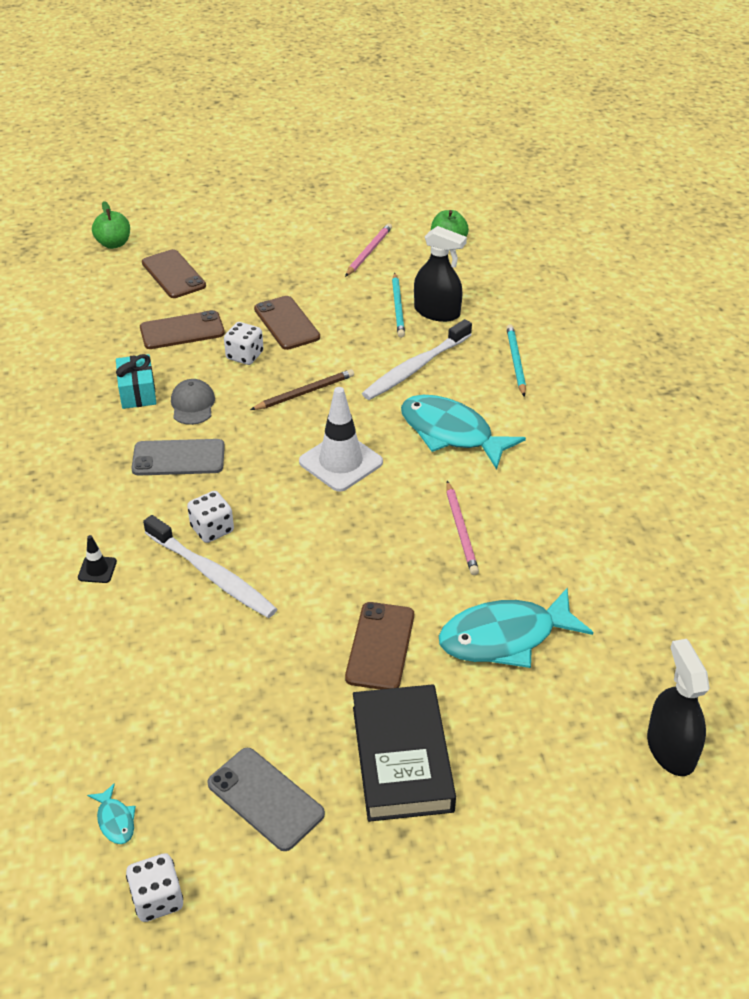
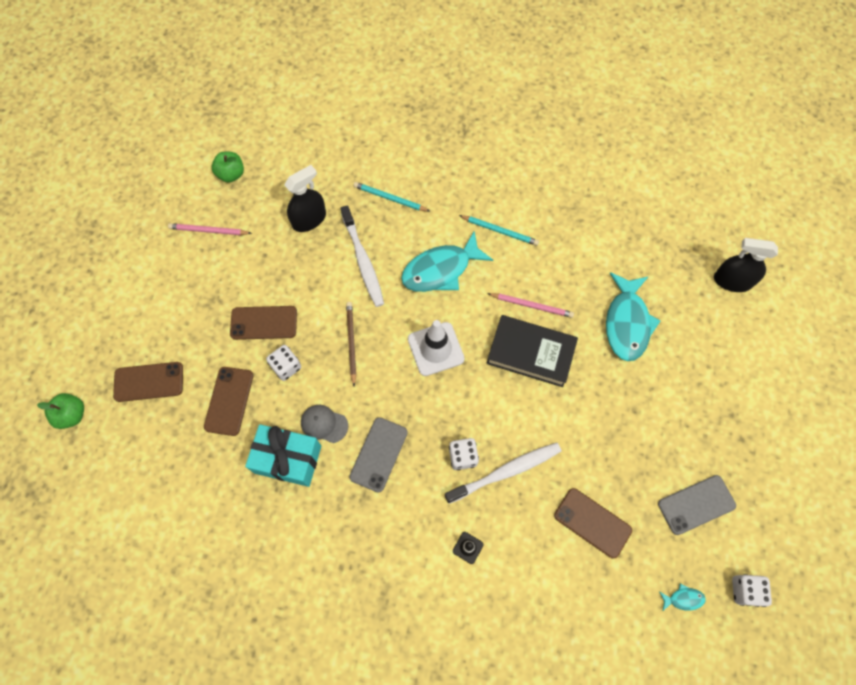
camera: 65 degrees left, 25 degrees up
(138, 392) = (288, 459): turquoise gift -> turquoise gift, size x1.54
(368, 252) = (209, 231): pink pencil -> pink pencil turned 45 degrees counterclockwise
(380, 646) = (607, 394): brown phone -> brown phone (592, 522)
(398, 307) = (289, 241): turquoise pencil -> turquoise pencil (500, 231)
(402, 758) = (693, 418): black book -> black book (530, 353)

